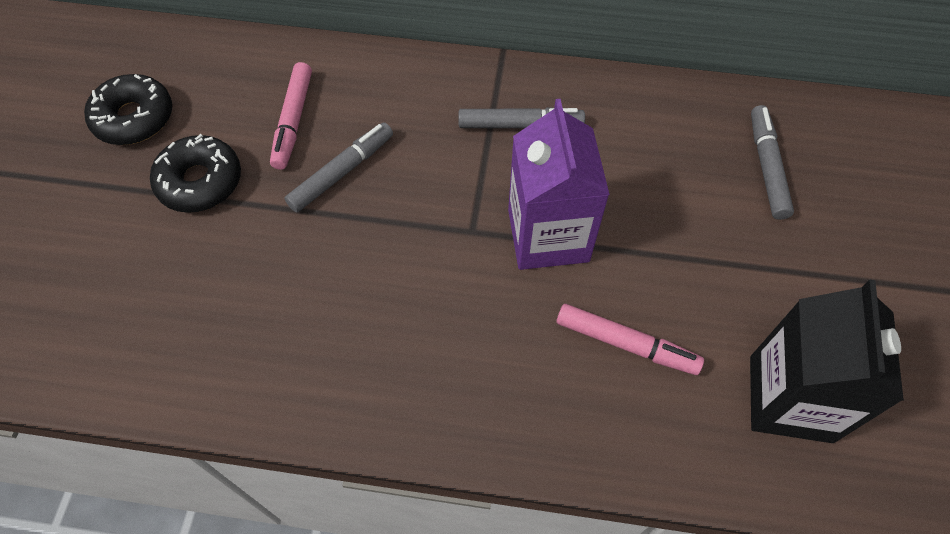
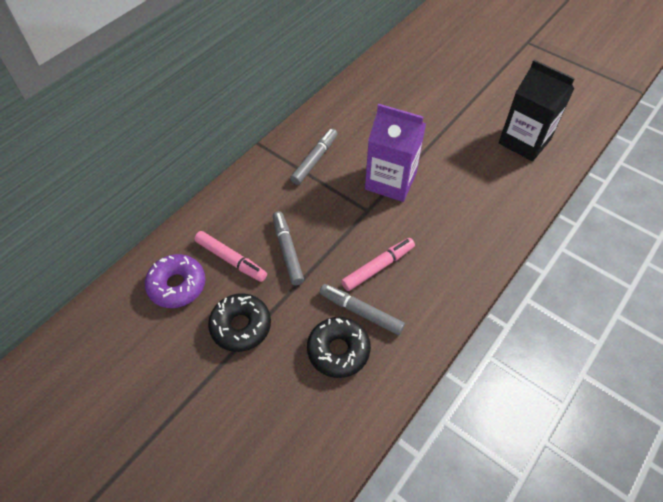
camera: 60 degrees left, 5 degrees down
(134, 118) = (158, 347): black donut -> black donut (338, 350)
(226, 90) = (177, 285): none -> purple donut
(626, 344) = (468, 181): pink marker -> pink marker (378, 267)
(767, 167) = (406, 86): grey marker -> grey marker (361, 312)

